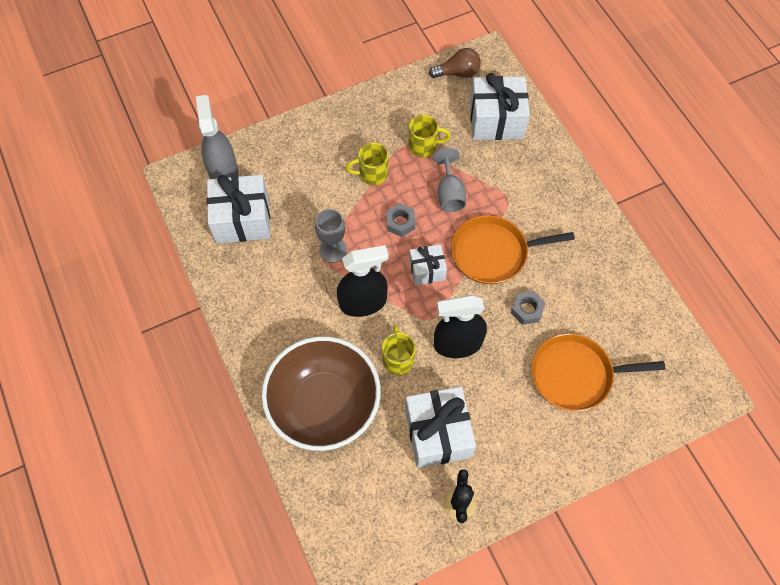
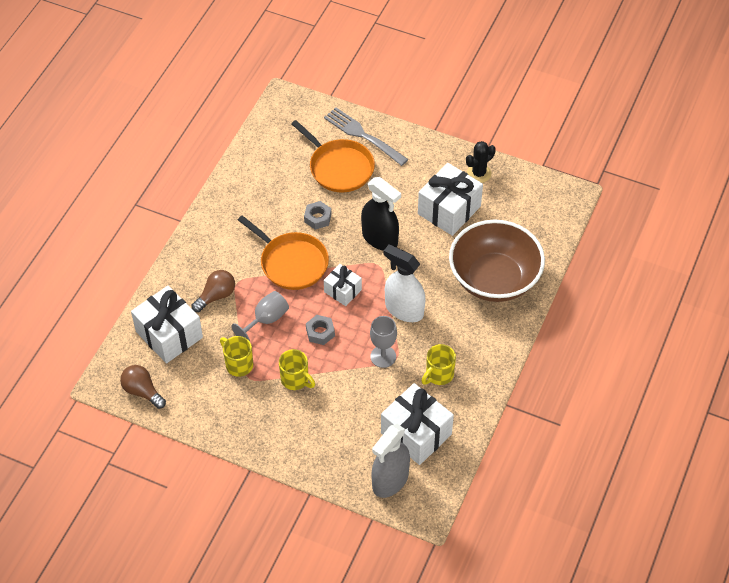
camera: 130 degrees left, 10 degrees down
(363, 302) = (404, 309): black spray bottle -> white spray bottle
(398, 359) = (423, 262): yellow mug -> yellow mug (438, 375)
(506, 175) = (216, 296): none -> brown light bulb
(601, 431) = (364, 136): none -> grey fork

